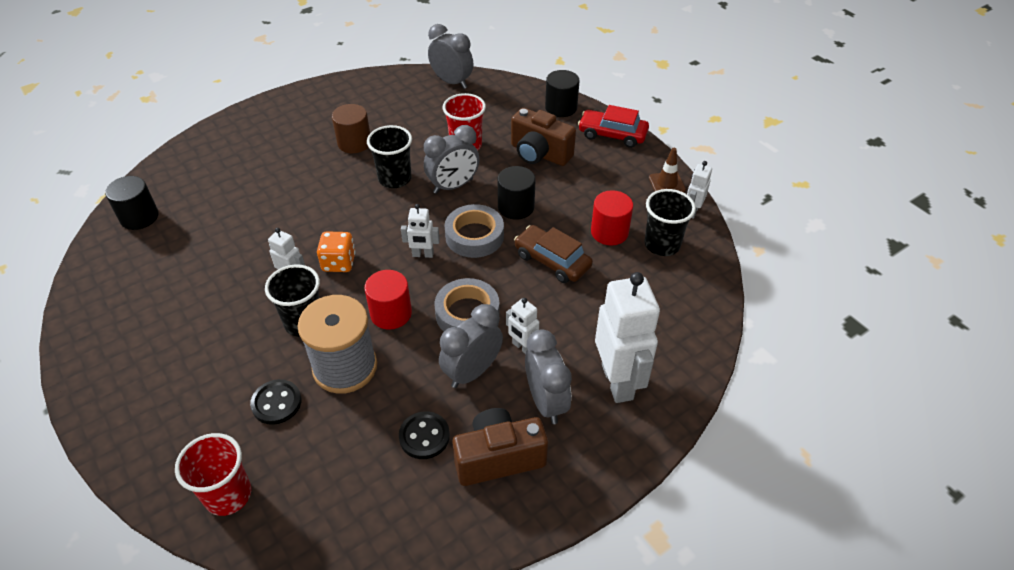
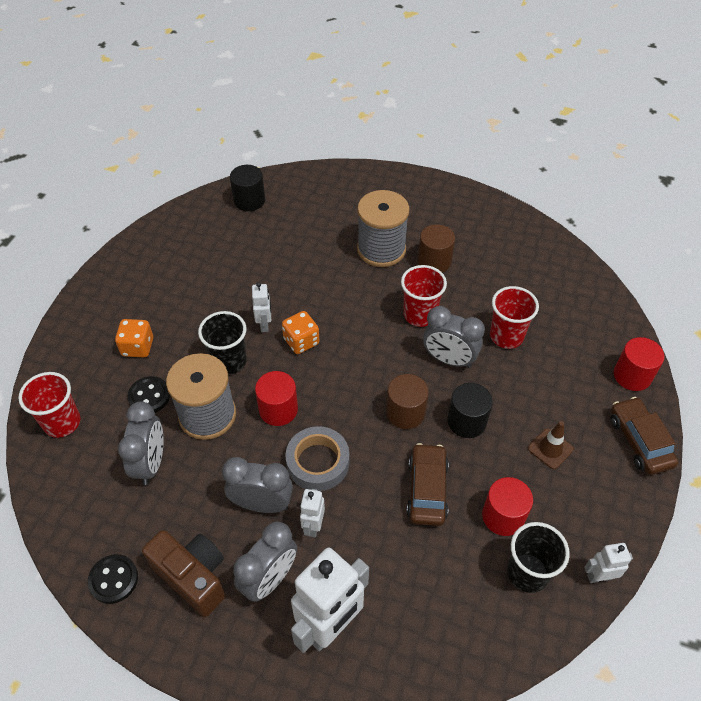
camera: 55 degrees right, 5 degrees up
(208, 386) = (138, 347): none -> orange dice
(305, 165) = (381, 249): none -> grey spool
(395, 179) = (420, 315): black cup -> red cup
(423, 254) = (354, 390): white robot -> none
(424, 436) = (180, 510): black button -> black button (113, 579)
(452, 82) = (576, 273): grey clock -> grey clock (151, 463)
(474, 236) = (405, 412): grey tape -> brown cylinder
(539, 154) = (551, 397): brown camera -> none
(561, 107) = (632, 375): black cylinder -> red cylinder
(612, 134) = (639, 441): red car -> brown car
(667, 184) = (617, 530): brown traffic cone -> brown traffic cone (550, 449)

